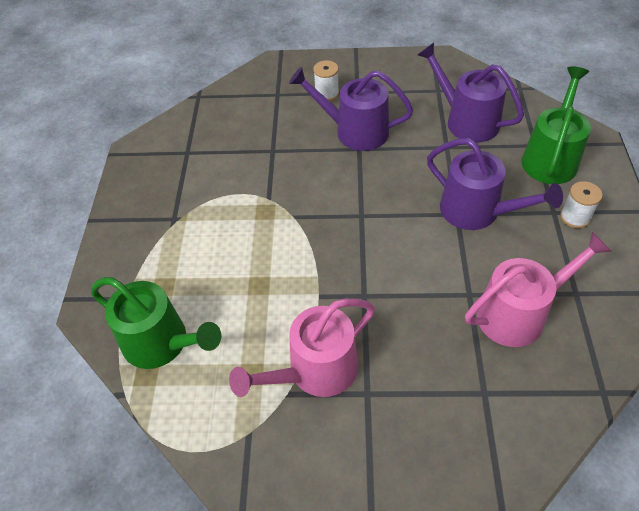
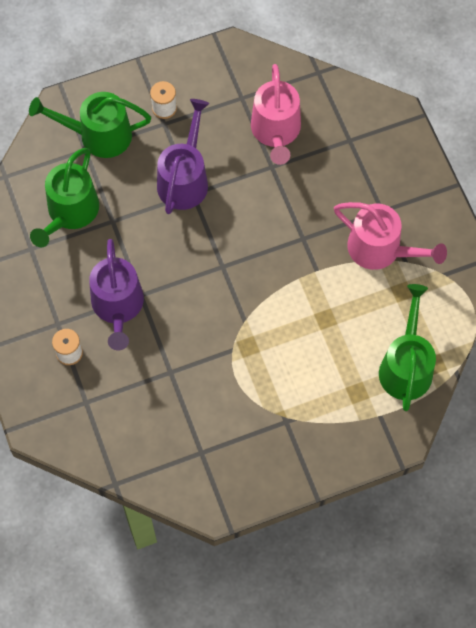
camera: 115 degrees left, 15 degrees up
(466, 121) = (70, 212): purple watering can -> green watering can
(518, 313) = (276, 131): pink watering can -> pink watering can turned 135 degrees counterclockwise

